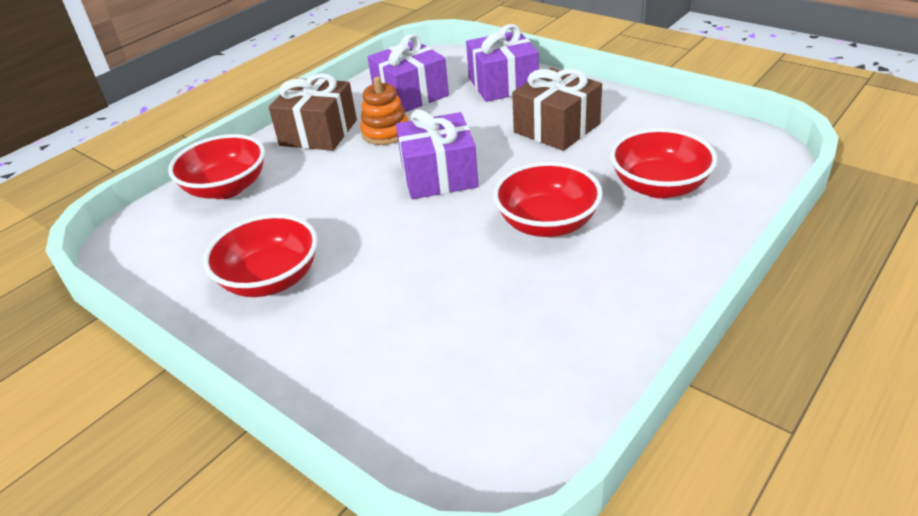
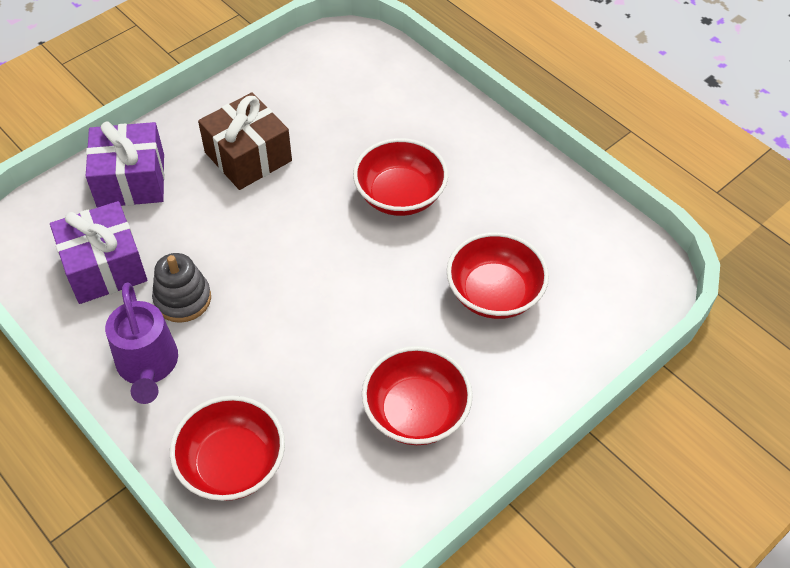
camera: 85 degrees left, 15 degrees up
(318, 133) = (148, 366): brown gift -> purple watering can
(386, 132) = (183, 299): orange stacking toy -> grey stacking toy
(439, 175) = (292, 261): purple gift -> none
(659, 186) = (374, 114): red bowl -> red bowl (494, 293)

